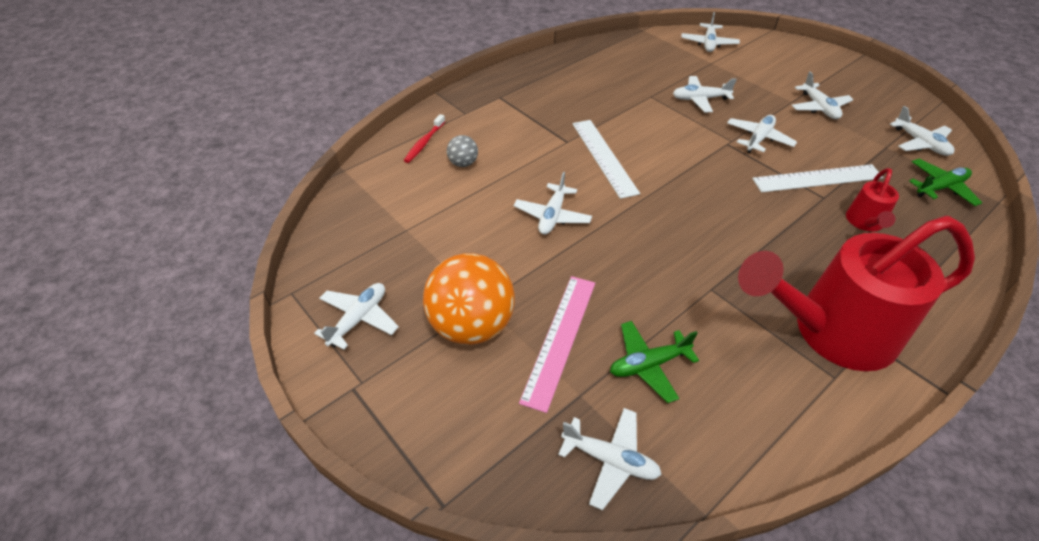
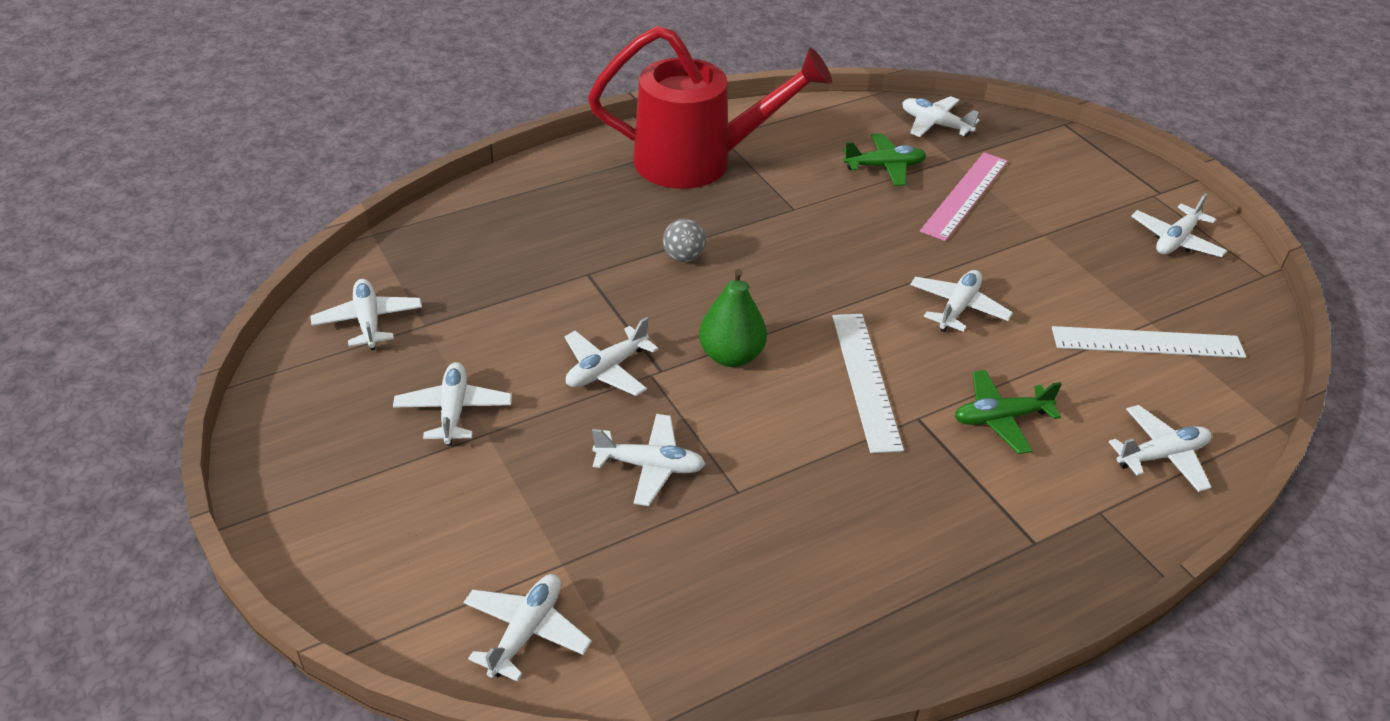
camera: 170 degrees left, 5 degrees down
(424, 143) = (1161, 455): red toothbrush -> white plane
(463, 163) = (1089, 405): grey ball -> grey ball (683, 257)
(471, 325) = (1054, 218): orange ball -> none
(692, 158) = (731, 356): none -> green pear
(817, 178) = (573, 297): white ruler -> white ruler (1147, 342)
(865, 222) = (567, 239): red watering can -> none
(940, 188) = (424, 260): green plane -> green plane (1000, 418)

